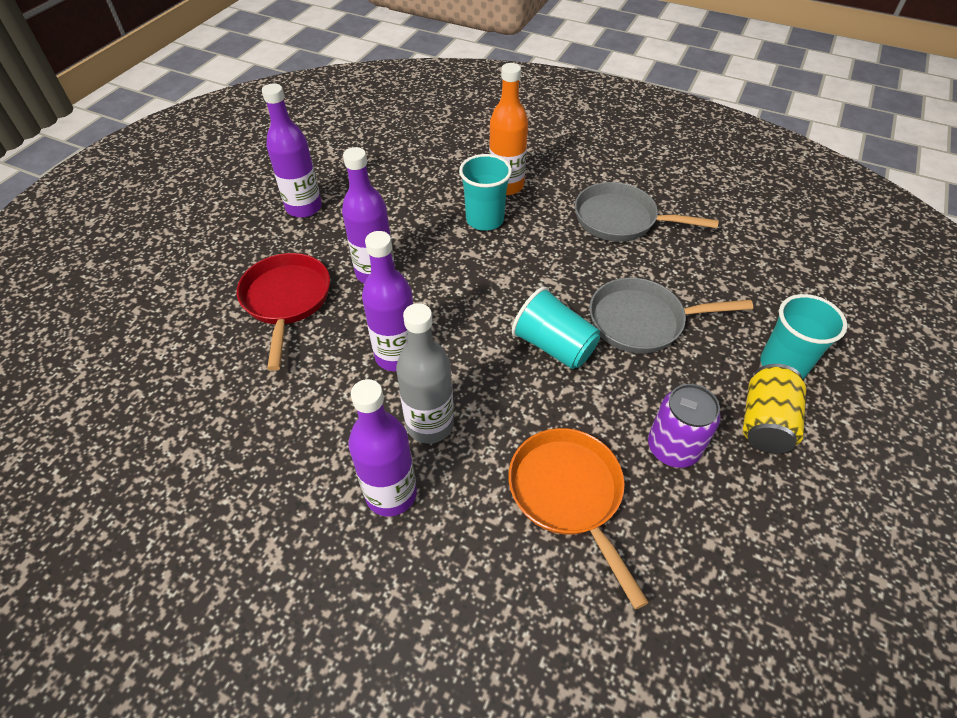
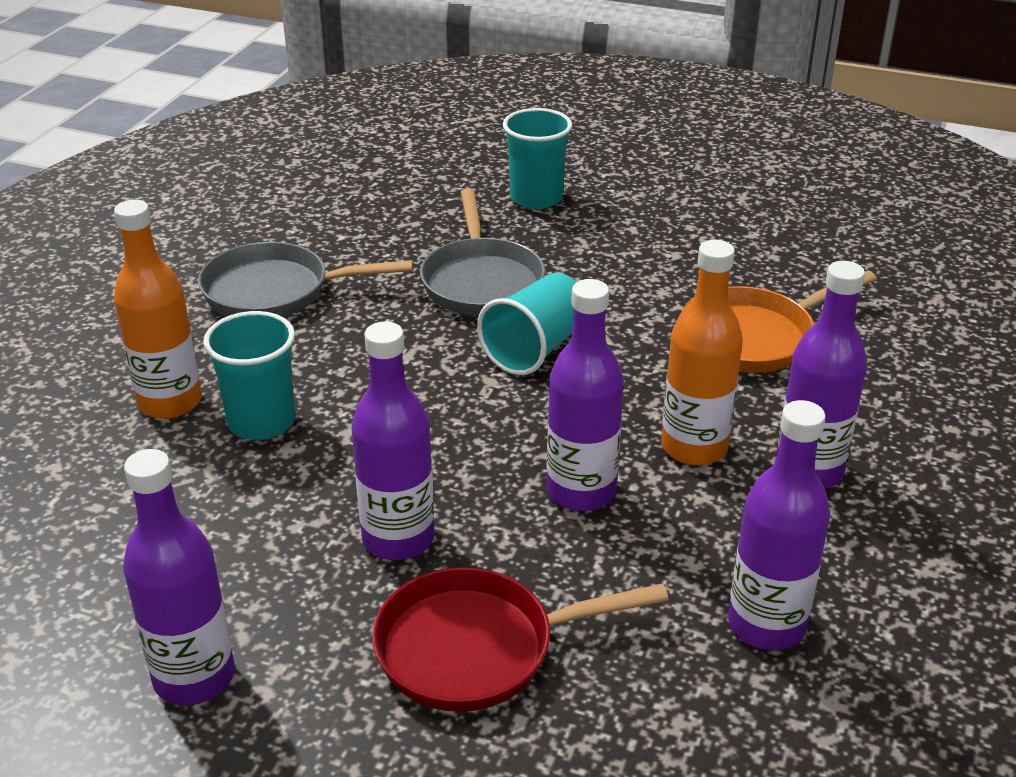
camera: 95 degrees left, 15 degrees down
(256, 433) = (766, 625): none -> purple bottle
(430, 424) = (694, 447): grey bottle -> orange bottle
(620, 220) = (275, 291): grey pan -> grey pan turned 75 degrees clockwise
(673, 448) = (669, 270): purple can -> none
(765, 422) = (618, 215): yellow can -> none

